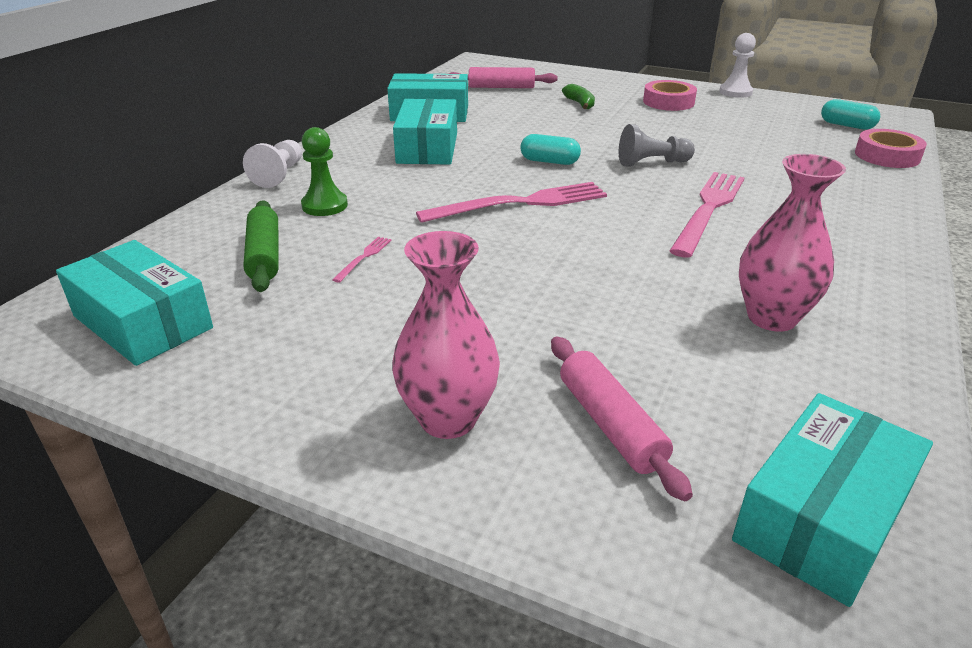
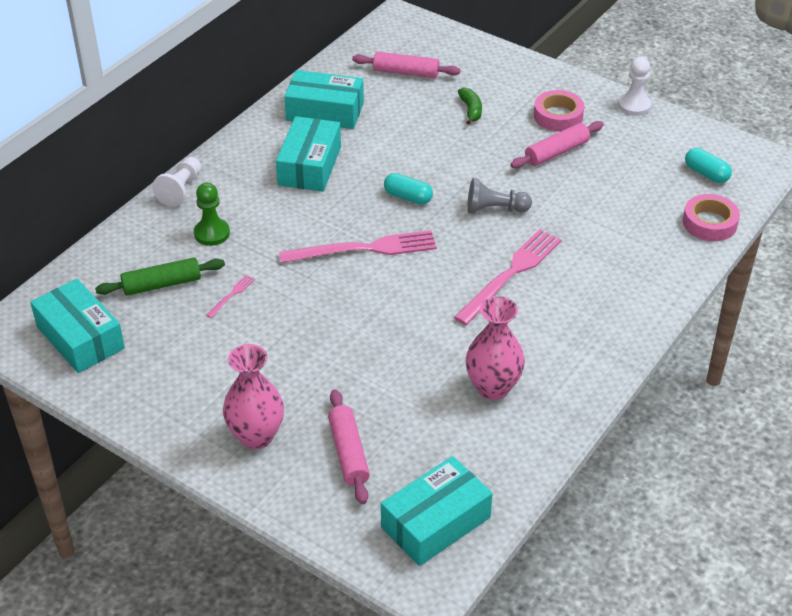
camera: 10 degrees right, 10 degrees up
(264, 255) = (162, 284): green rolling pin -> green rolling pin turned 75 degrees clockwise
(686, 122) = (556, 152): none -> pink rolling pin

